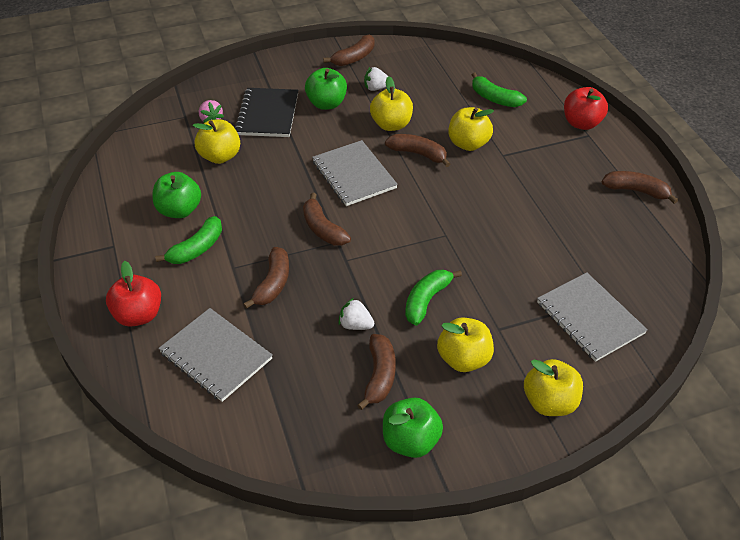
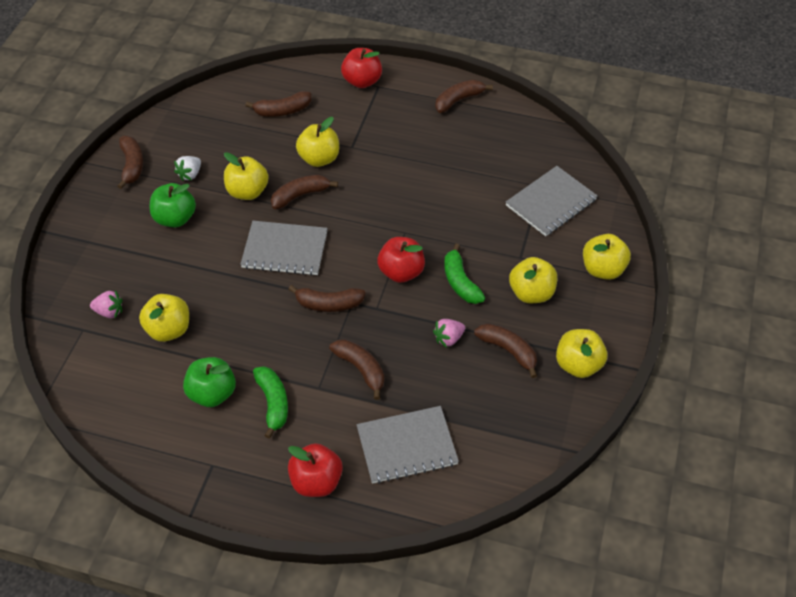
camera: 55 degrees left, 5 degrees up
(268, 114) = (146, 266): black notebook -> none
(355, 325) = (448, 338): white strawberry -> pink strawberry
(399, 255) = (401, 272): none -> red apple
(410, 441) = (578, 365): green apple -> yellow apple
(494, 98) = (282, 111): green banana -> brown banana
(590, 318) = (551, 202): grey notebook -> grey notebook turned 45 degrees counterclockwise

